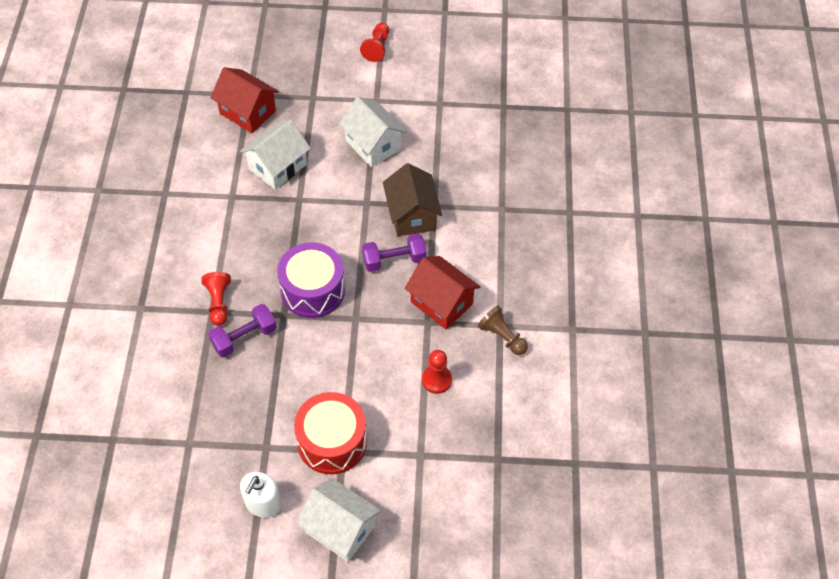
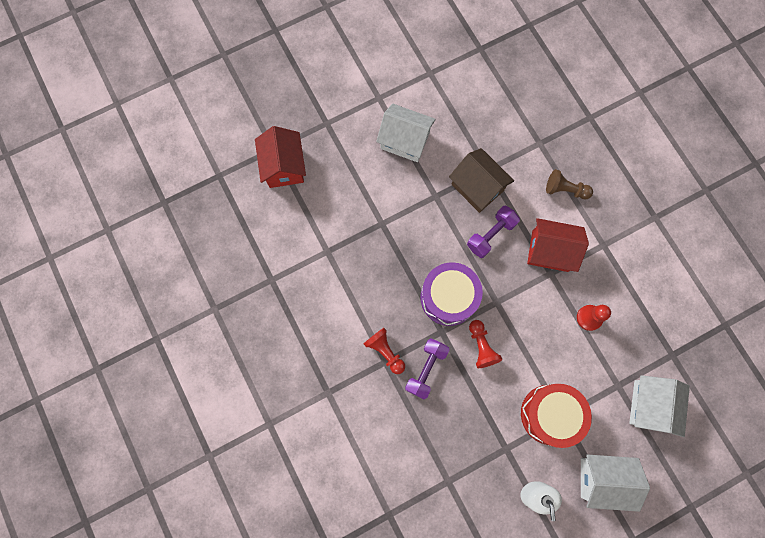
camera: 30 degrees left, 20 degrees up
(247, 112) = (284, 166): red house -> red house turned 75 degrees clockwise
(278, 167) = (344, 203): white house -> white house (650, 405)
(377, 48) = (345, 47): red pawn -> red pawn (481, 346)
(502, 336) = (611, 253): brown pawn -> brown pawn (565, 190)

